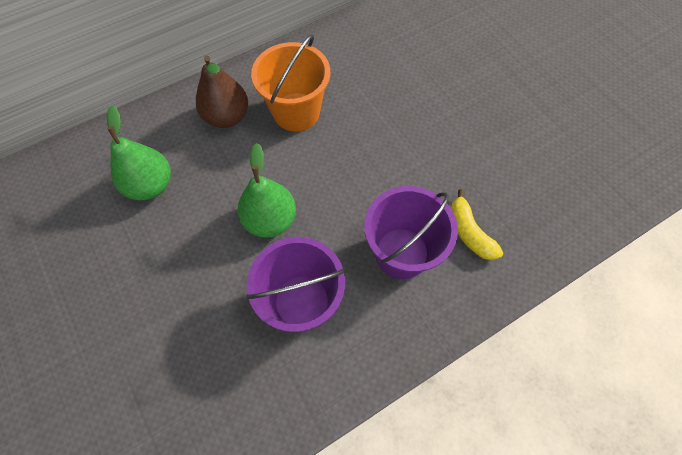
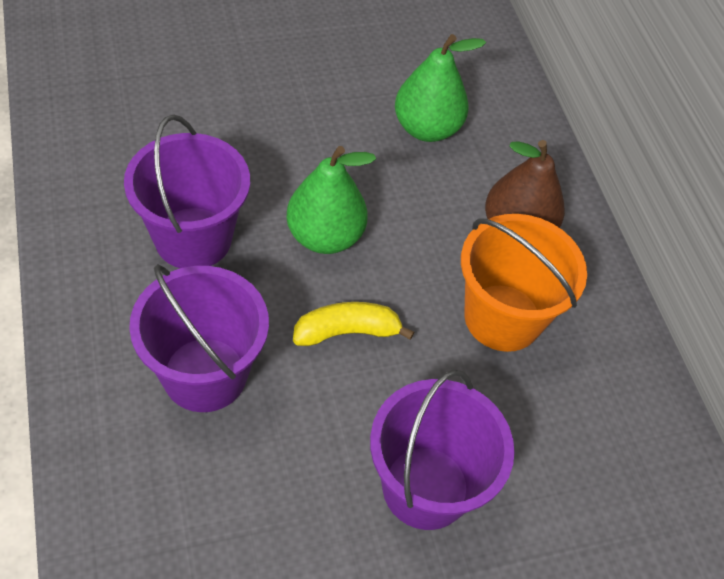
camera: 100 degrees right, 10 degrees down
(417, 124) = (425, 487): none -> purple bucket
(469, 232) = (194, 482): yellow banana -> yellow banana (347, 332)

